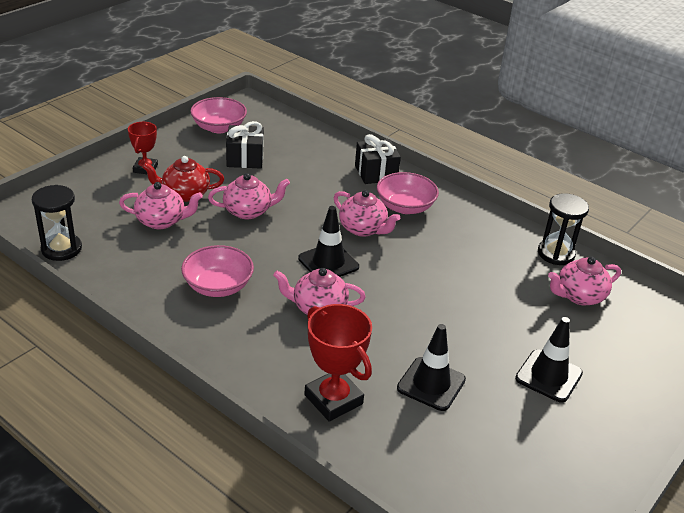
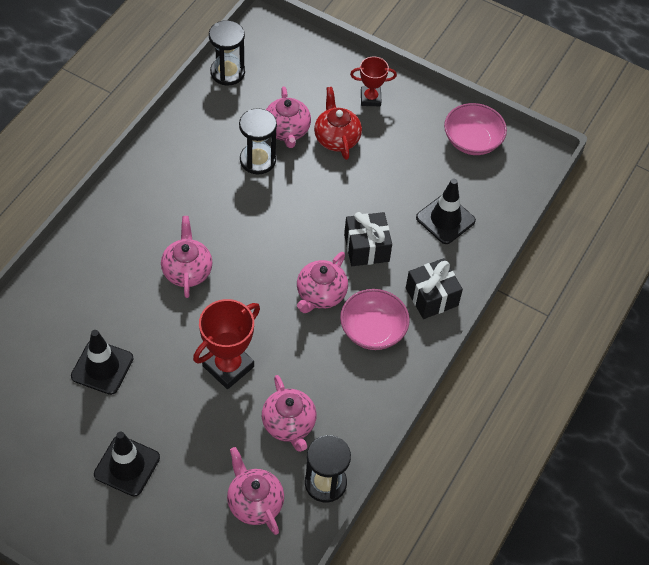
camera: 80 degrees right, 20 degrees up
(192, 244) = (257, 160): none -> black hourglass
(218, 286) = (202, 191): pink bowl -> none
(245, 158) = (418, 174): black gift -> black gift (366, 248)
(248, 211) = (323, 194): pink teapot -> pink teapot (289, 425)
(328, 262) = (256, 270): black traffic cone -> black traffic cone (445, 219)
(333, 399) = (73, 295): red trophy -> red trophy (228, 366)

